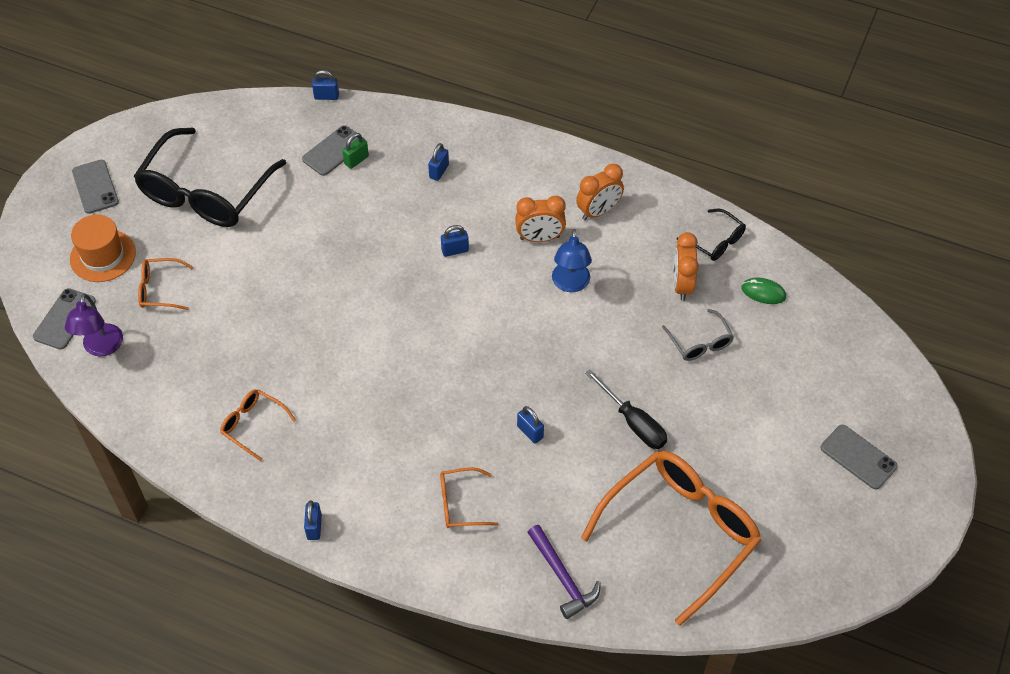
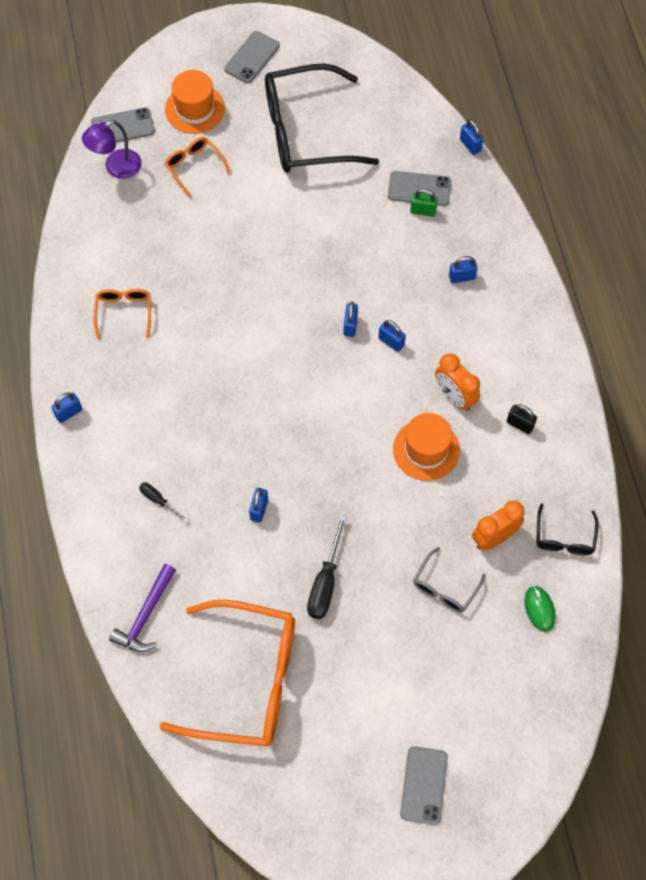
camera: 55 degrees right, 10 degrees up
(415, 269) = (350, 325): none -> blue padlock
(460, 504) = (158, 500): orange glasses -> black screwdriver
(570, 284) = (426, 450): blue lamp -> orange hat
(598, 211) = (520, 424): orange clock -> black padlock

